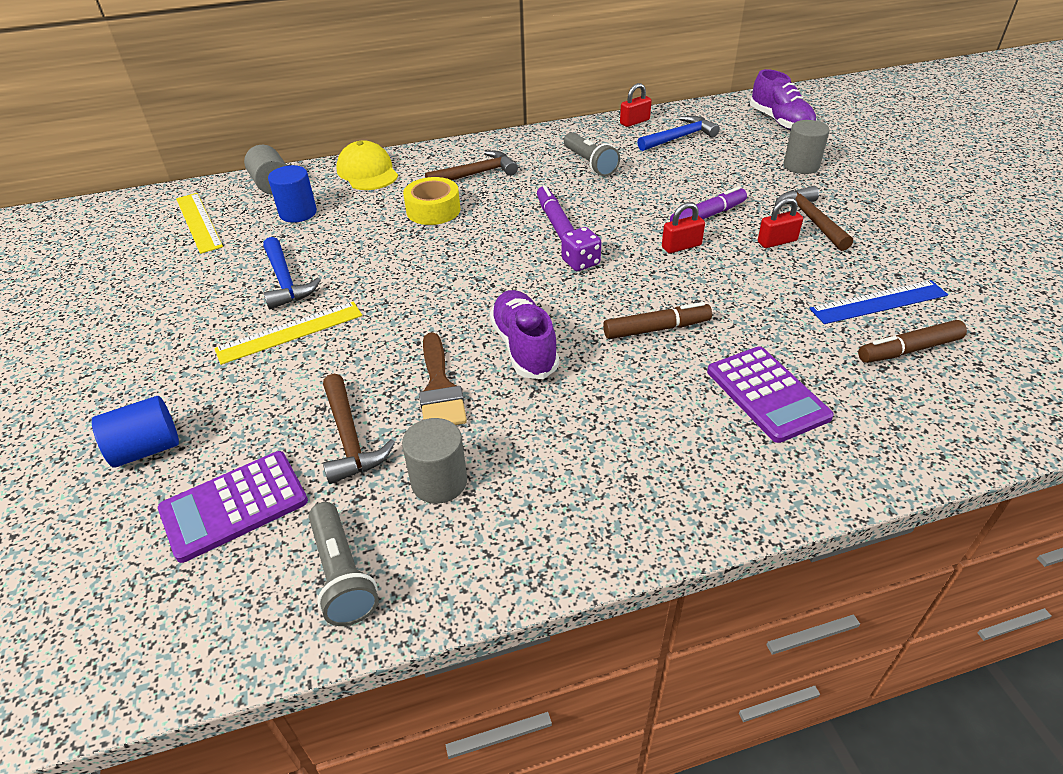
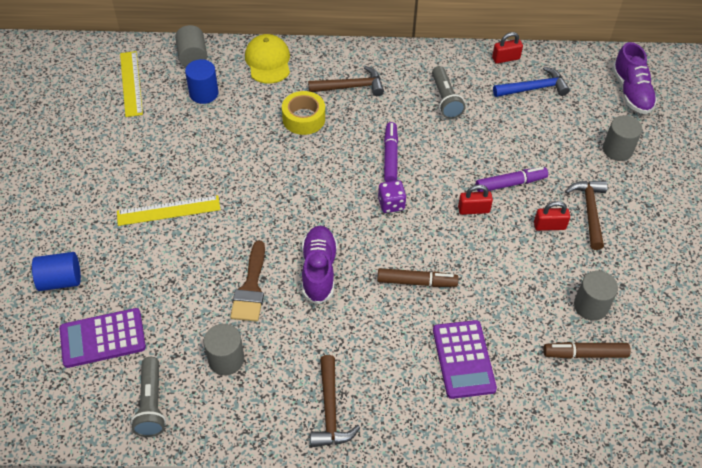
camera: 15 degrees right, 10 degrees up
(285, 281) = (177, 162): blue hammer -> none
(350, 438) = (182, 310): brown hammer -> brown hammer (330, 410)
(878, 302) = (590, 306): blue ruler -> grey cylinder

